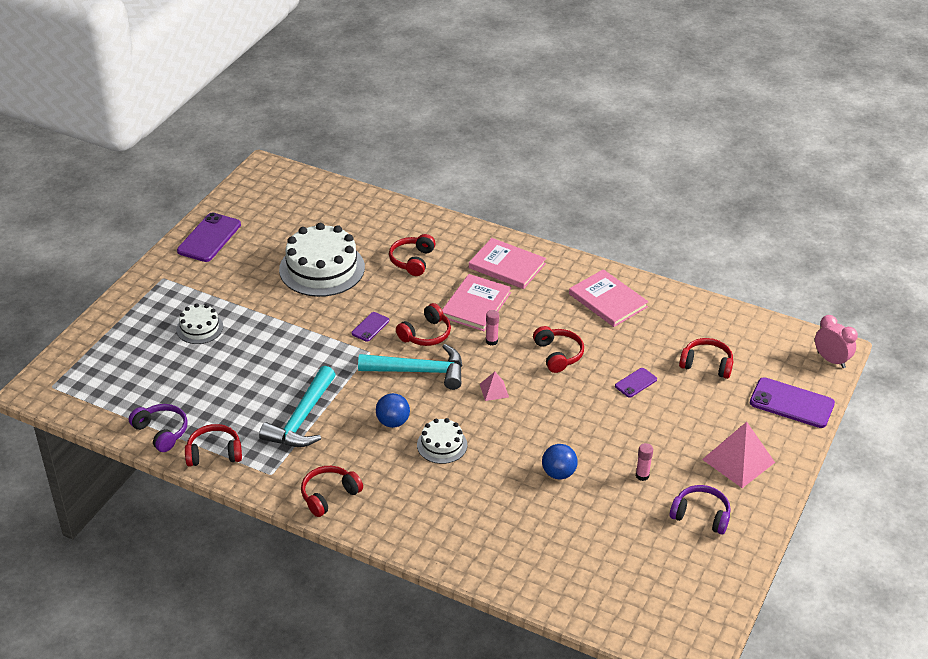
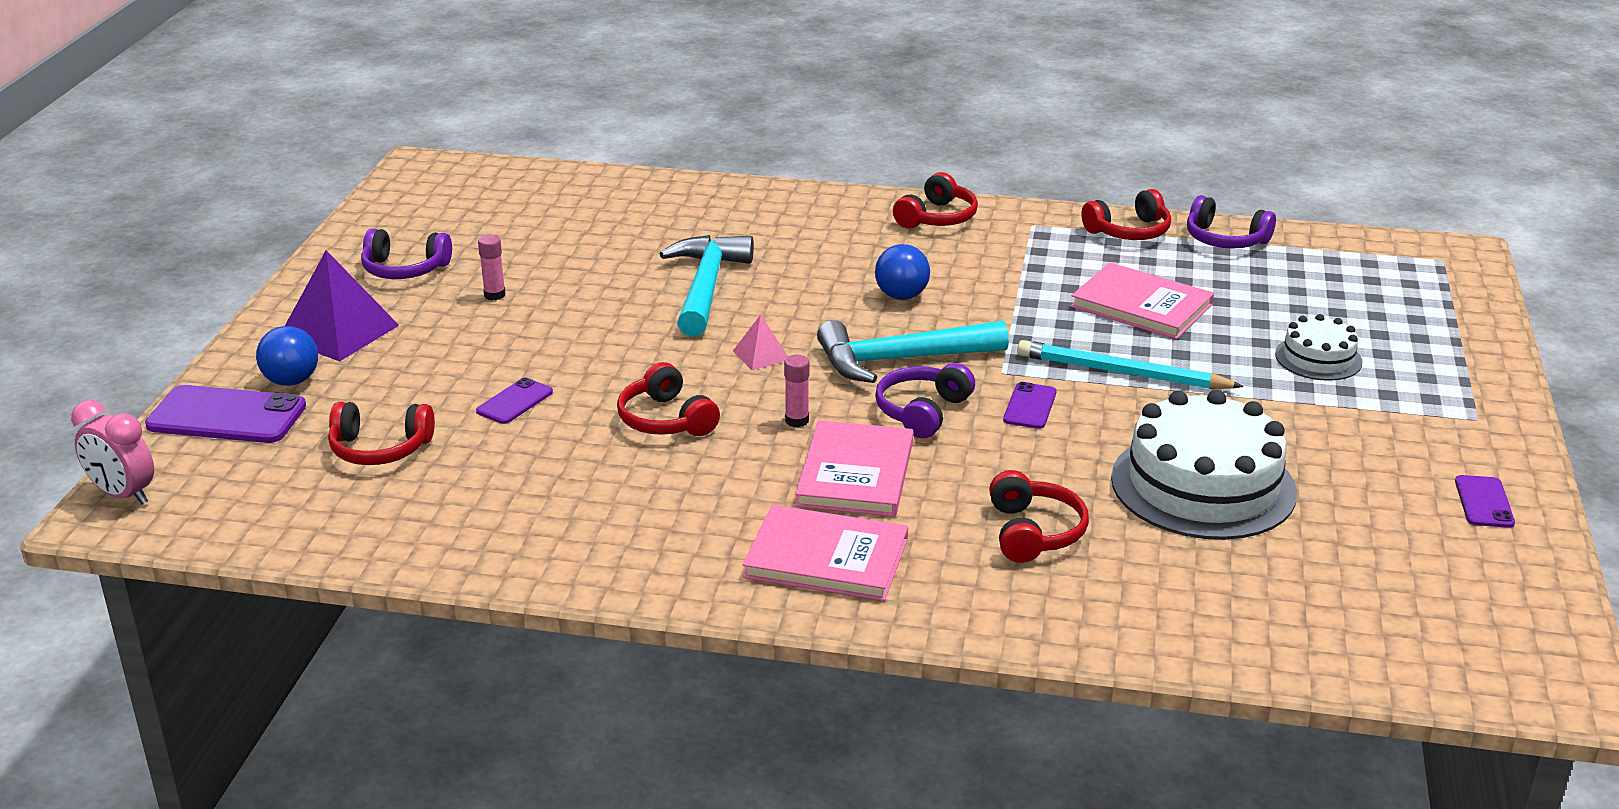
camera: 165 degrees right, 10 degrees down
(209, 238) = (1484, 502): purple phone -> purple phone, size x0.53
(302, 419) = (1041, 280): turquoise hammer -> turquoise hammer (706, 287)
(308, 339) = (1122, 373): none -> turquoise pencil
(426, 334) = (922, 412): red headphones -> purple headphones
(442, 445) = (811, 283): white cake -> none
(558, 473) = (623, 280): blue ball -> blue ball (291, 381)
(607, 300) = (588, 526): pink book -> pink book (1141, 305)
(738, 461) = (338, 331): pink pyramid -> purple pyramid

